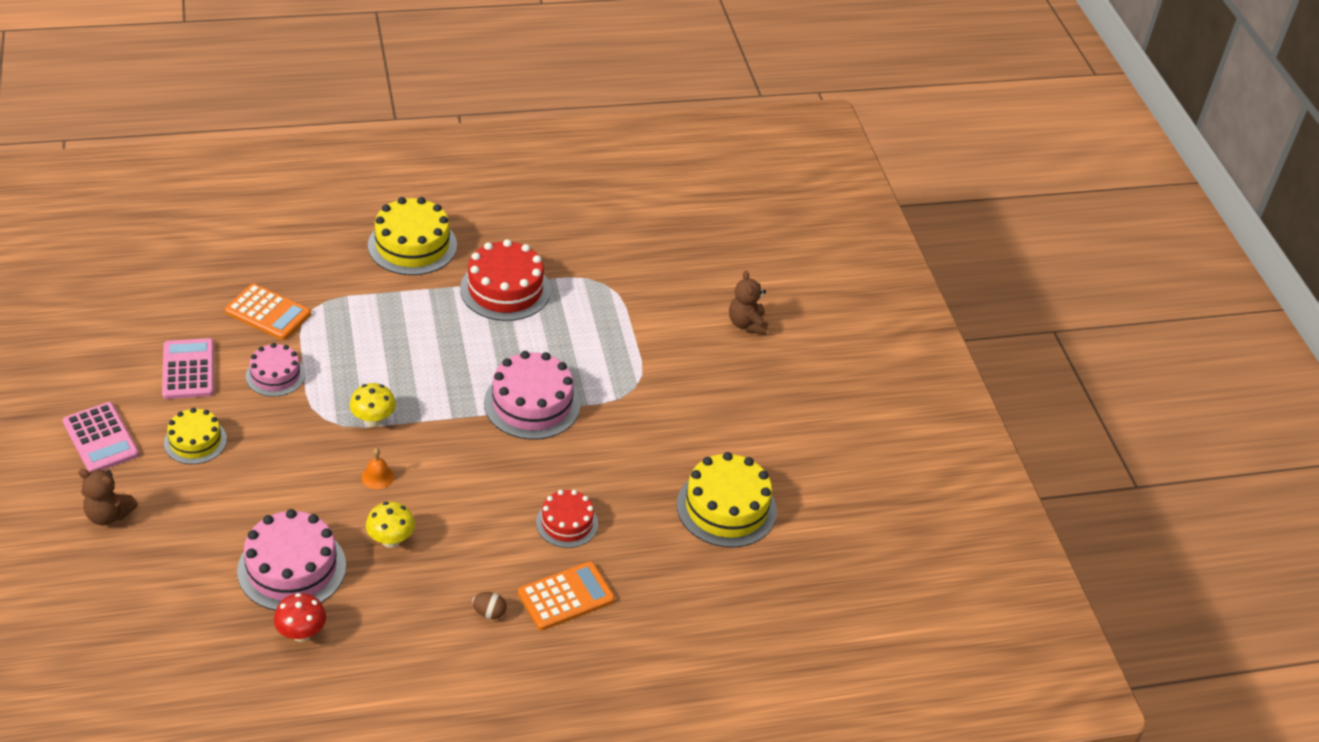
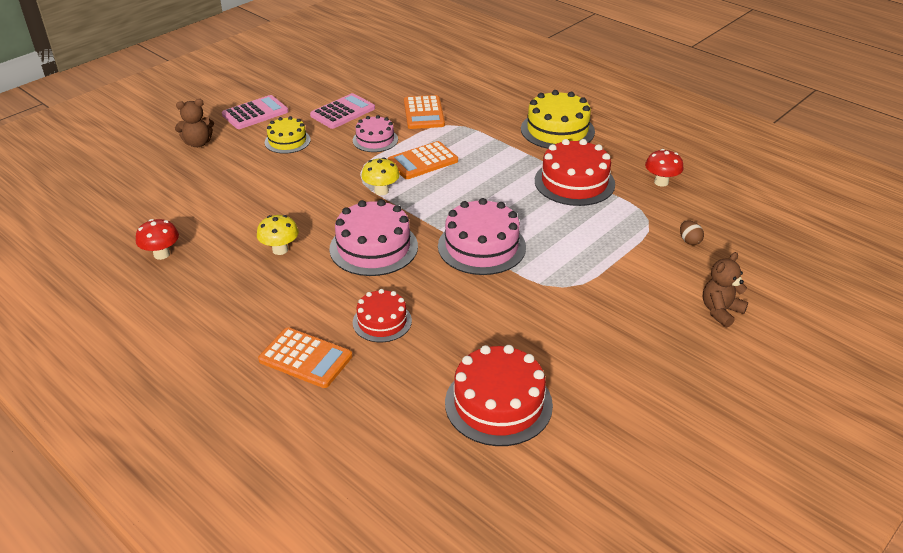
camera: 60 degrees right, 5 degrees down
(100, 438) = (255, 113): pink calculator -> pink calculator turned 150 degrees counterclockwise
(108, 515) = (198, 143): brown teddy bear -> brown teddy bear turned 90 degrees counterclockwise
(292, 568) = (216, 223): pink cake -> pink cake (373, 247)
(356, 364) = (422, 161): none -> orange calculator
(377, 476) = (332, 217): orange bell -> none
(489, 613) = (253, 327): brown egg -> brown egg (689, 241)
(564, 240) = (661, 182): none -> red mushroom
(726, 508) = (498, 403): yellow cake -> red cake

